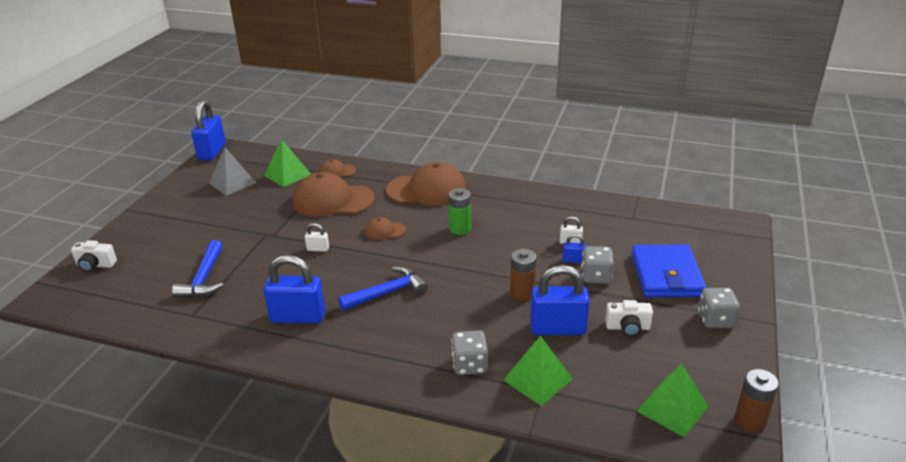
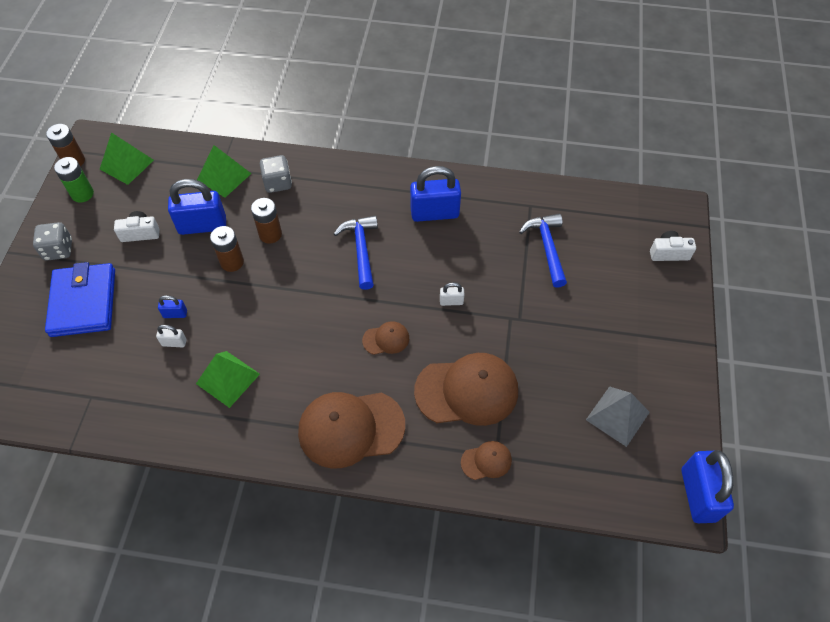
camera: 170 degrees right, 25 degrees up
(287, 175) = (553, 444): green pyramid -> green pyramid (228, 378)
(388, 292) = (361, 249): blue hammer -> blue hammer turned 120 degrees clockwise
(460, 229) = (300, 352): green battery -> green battery (82, 194)
(481, 313) = (270, 234): none -> brown battery
(596, 276) = (156, 292): grey dice -> none

